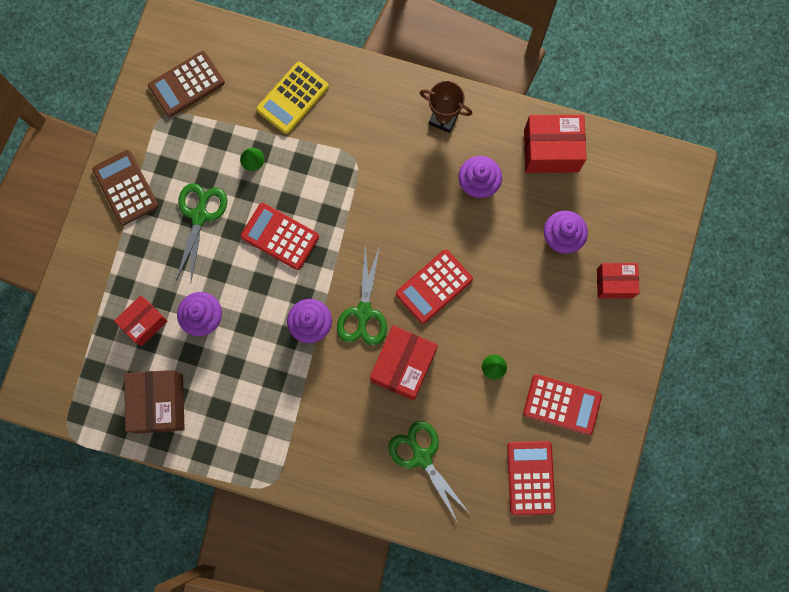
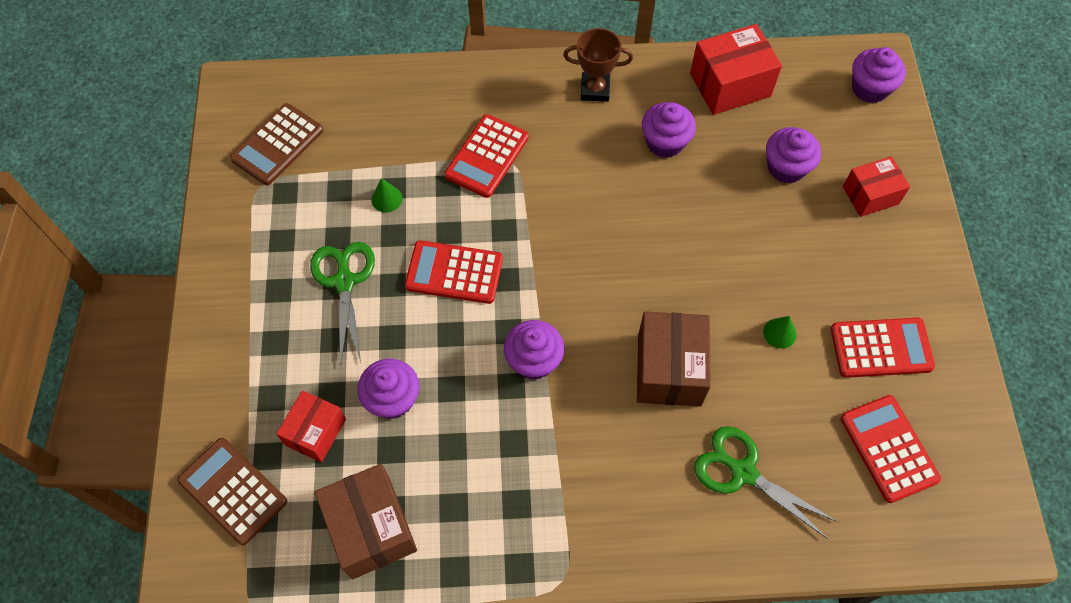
camera: 20 degrees left, 15 degrees down
(126, 187) = (238, 279): brown calculator -> brown calculator (233, 491)
(292, 98) = (411, 121): yellow calculator -> none
(364, 313) = (593, 325): green scissors -> none
(403, 365) = (669, 369): red box -> brown box
(434, 286) = (665, 267): red calculator -> red calculator (487, 156)
(660, 192) = (870, 88): none -> purple cupcake

